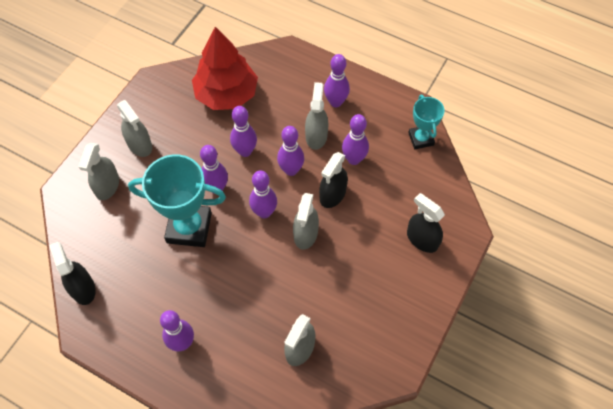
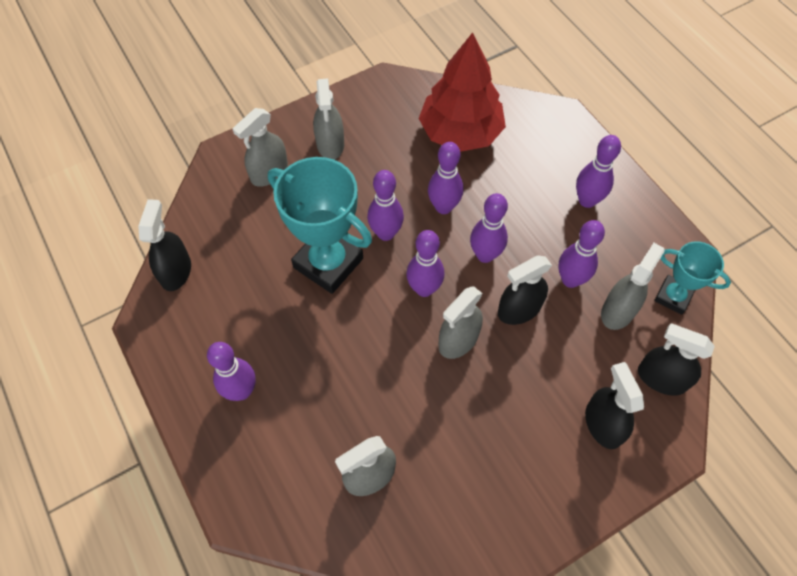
camera: 30 degrees right, 0 degrees up
(316, 136) = (539, 229): grey spray bottle -> grey spray bottle (618, 311)
(421, 139) = (673, 296): turquoise trophy -> turquoise trophy turned 75 degrees counterclockwise
(440, 193) = (661, 378): none -> black spray bottle

